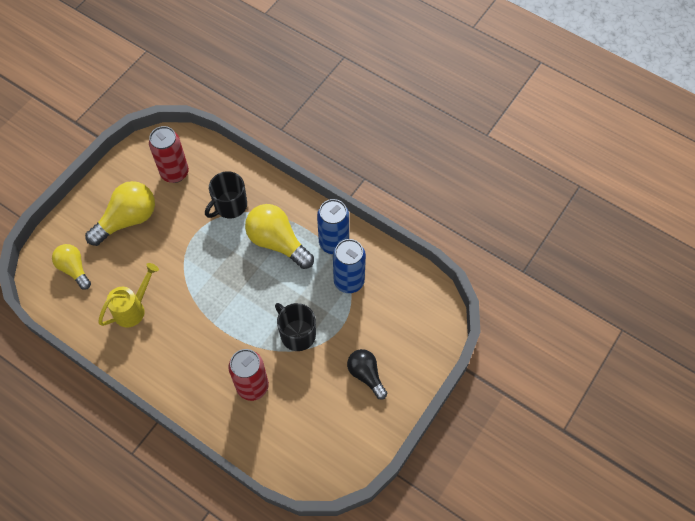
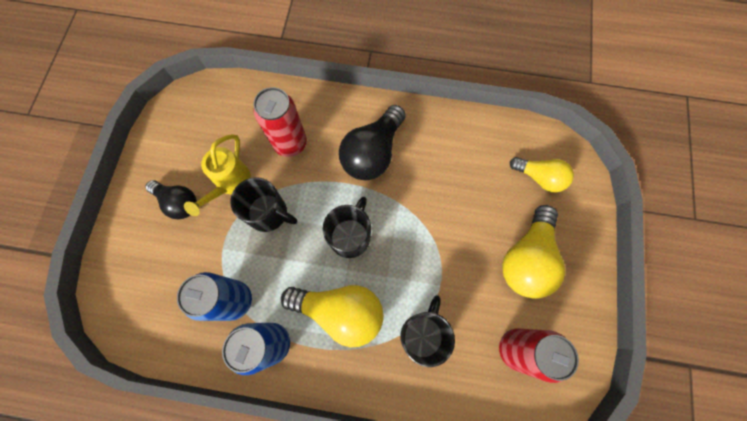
camera: 155 degrees right, 10 degrees up
(134, 308) = (451, 165): yellow watering can -> yellow watering can (230, 184)
(189, 347) = (372, 153): none -> black light bulb
(243, 289) = (350, 236): none -> black mug

